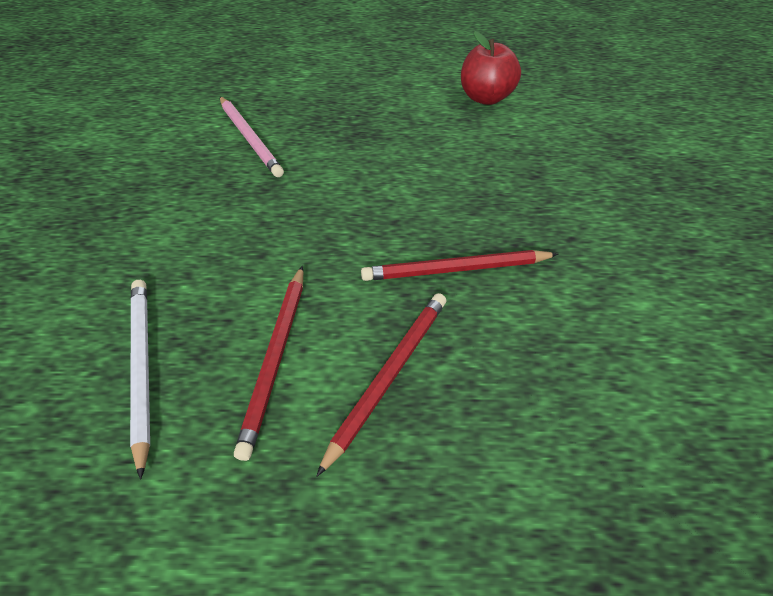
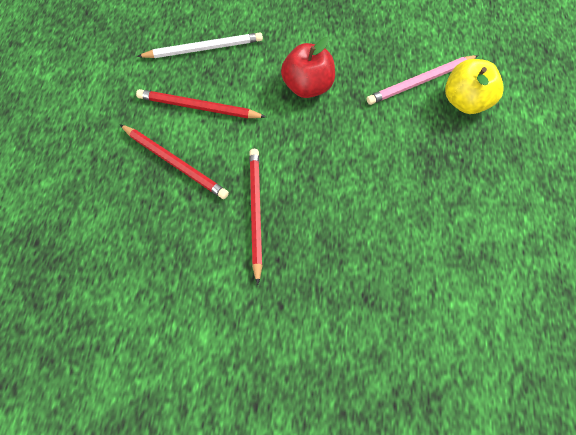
camera: 95 degrees right, 15 degrees up
(281, 109) = (466, 101): none -> yellow apple
(486, 98) = (502, 281): red apple -> red apple (307, 86)

